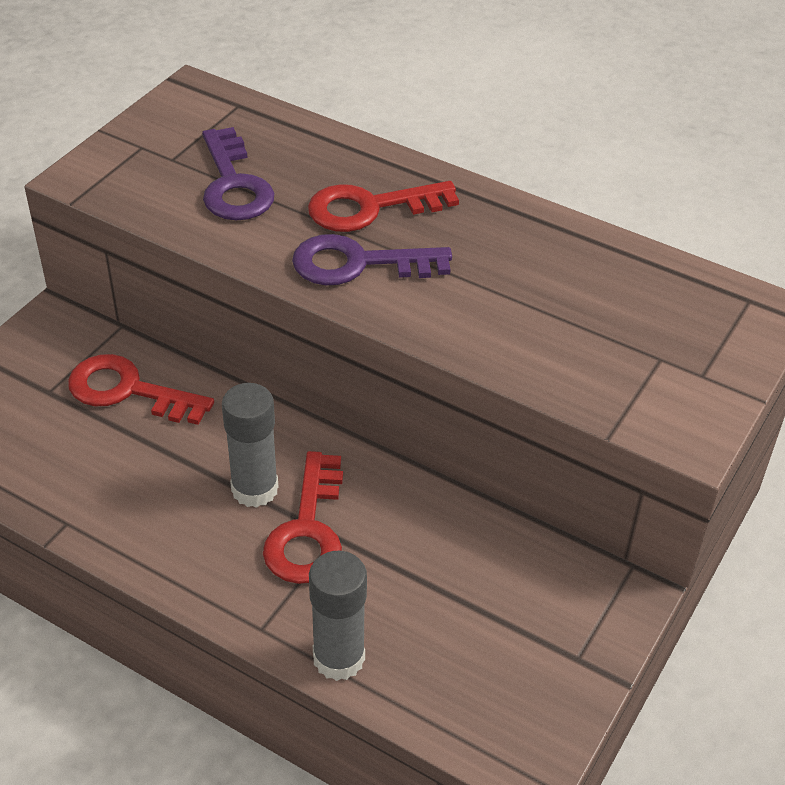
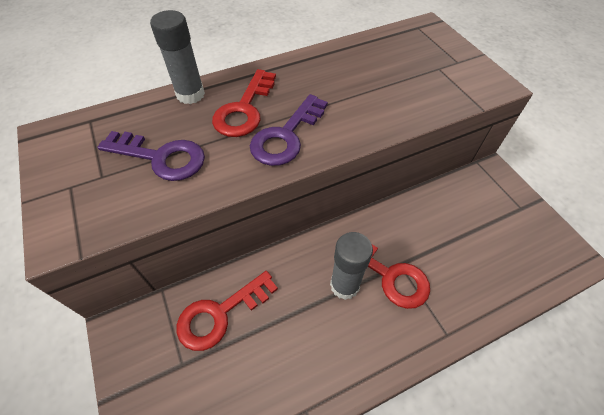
camera: 55 degrees left, 10 degrees up
(339, 658) = (484, 306): grey glue stick -> grey glue stick (190, 94)

